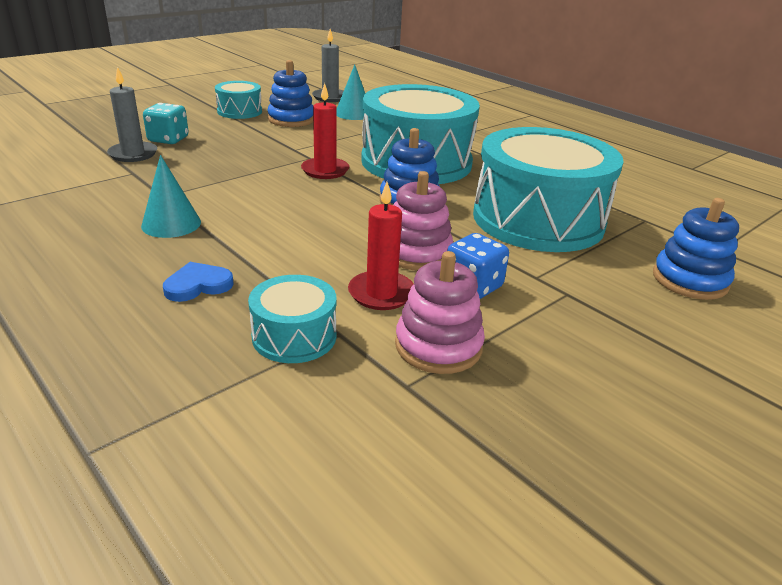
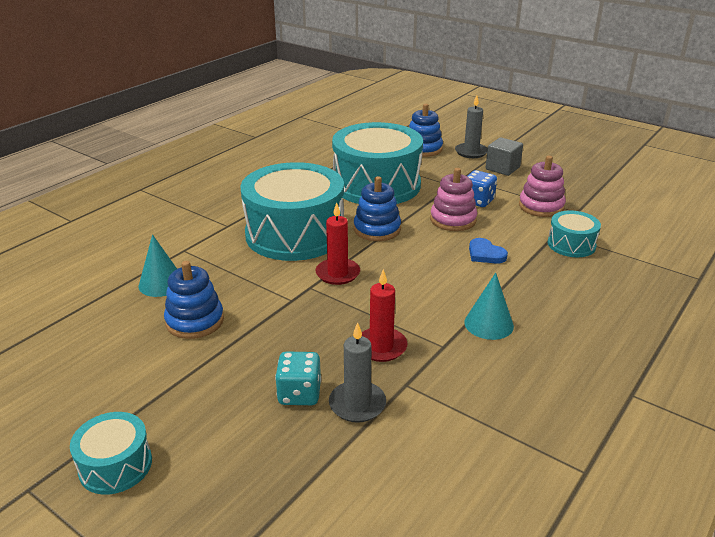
camera: 100 degrees left, 0 degrees up
(198, 285) = (555, 287): blue heart -> blue heart (485, 254)
(239, 111) = (172, 368): turquoise drum -> turquoise drum (115, 465)
(330, 97) = (95, 310): grey candle -> grey candle (471, 152)
(381, 293) = (508, 226): red candle -> red candle (381, 347)
(614, 347) = (502, 168): none -> grey cube

